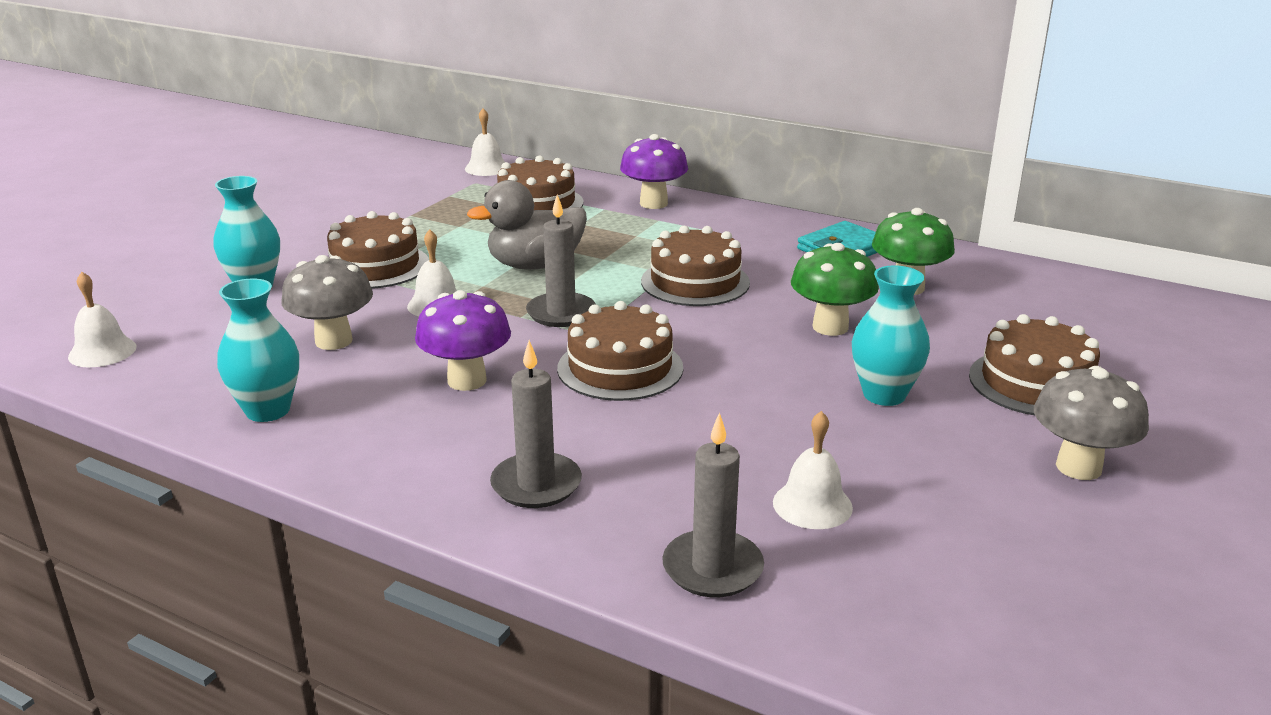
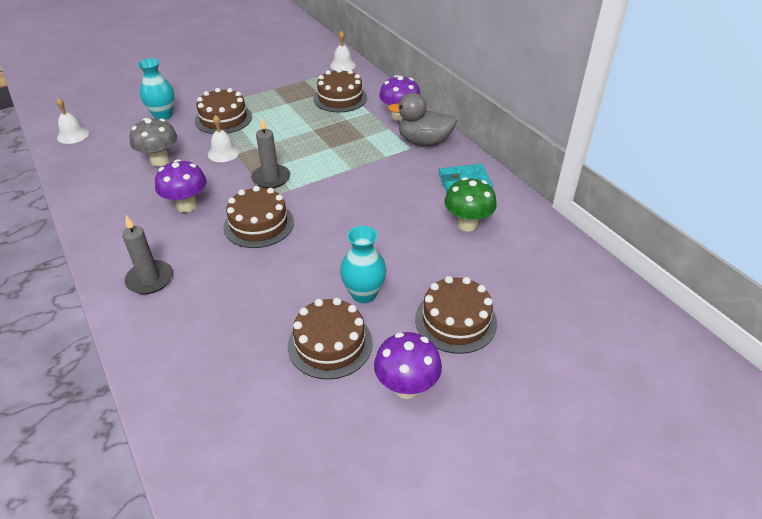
camera: 30 degrees right, 15 degrees up
(268, 410) = (96, 192): turquoise vase -> none
(535, 265) = (293, 142): grey duck -> grey duck (424, 142)
(695, 282) = (357, 180): brown cake -> brown cake (330, 344)
(712, 568) = (166, 361): grey candle -> none
(812, 504) = (248, 346): white bell -> none
(830, 327) = (390, 237): green mushroom -> none
(1078, 467) = (406, 387): grey mushroom -> purple mushroom

